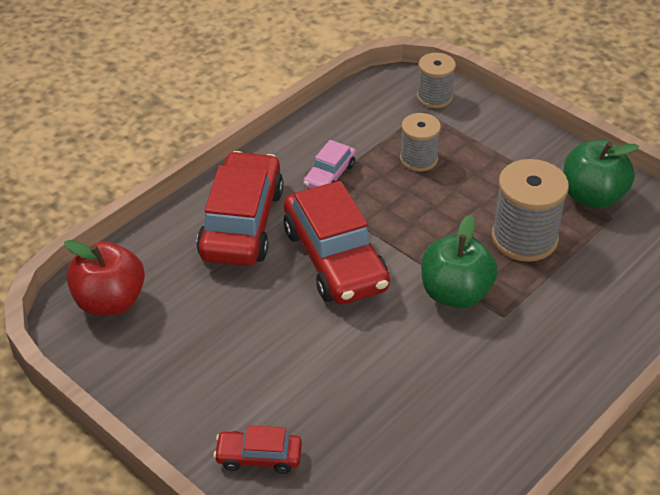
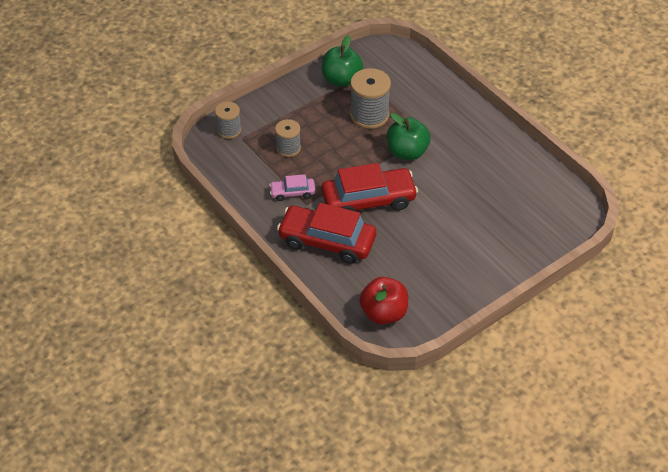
camera: 80 degrees left, 5 degrees up
(259, 457) = (512, 252): red car -> none
(329, 175) = (292, 193): pink car -> pink car turned 135 degrees clockwise

